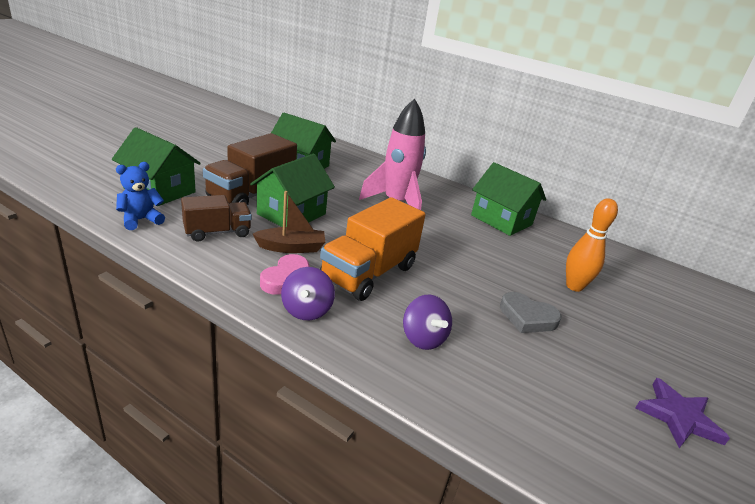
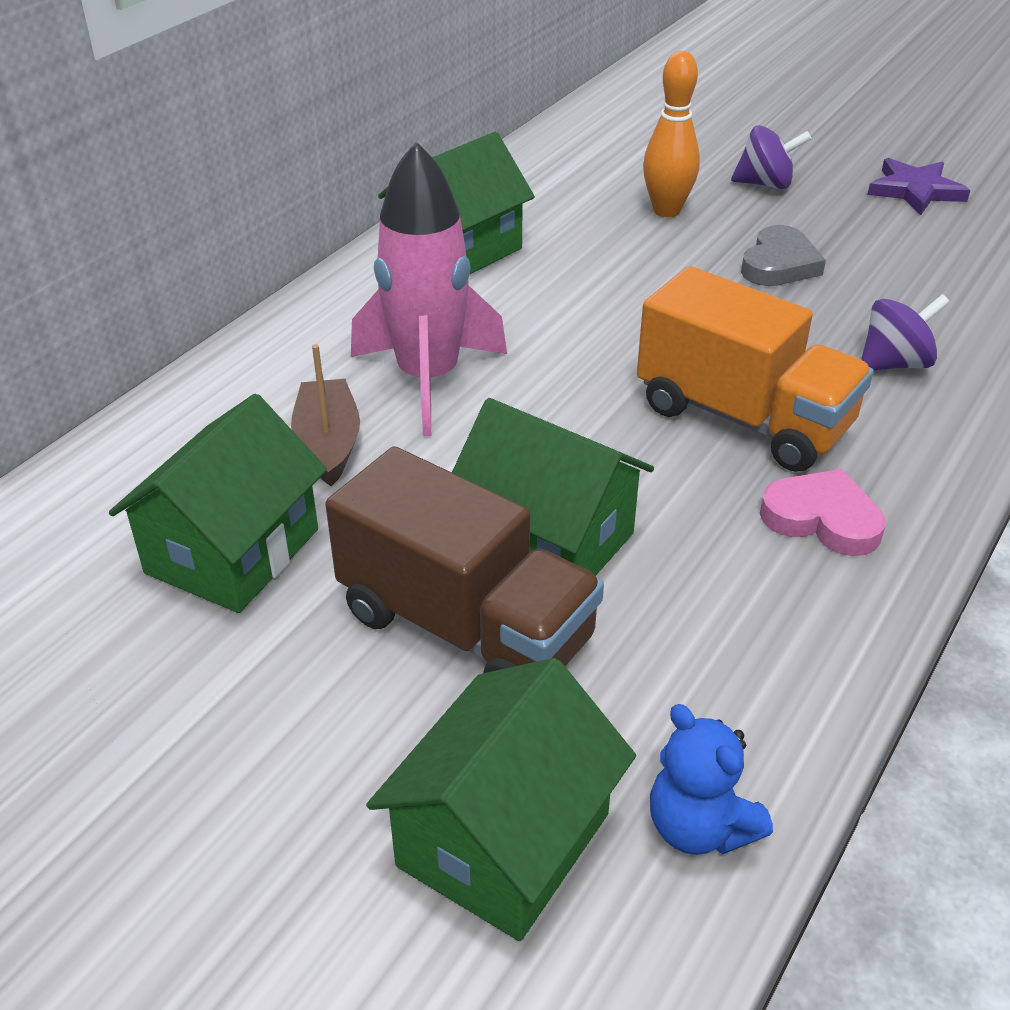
camera: 85 degrees left, 10 degrees up
(217, 232) = (692, 656): brown truck -> none
(291, 247) = (702, 525): brown boat -> brown boat (328, 444)
(306, 310) = (901, 487): purple spinning top -> purple spinning top (765, 184)

